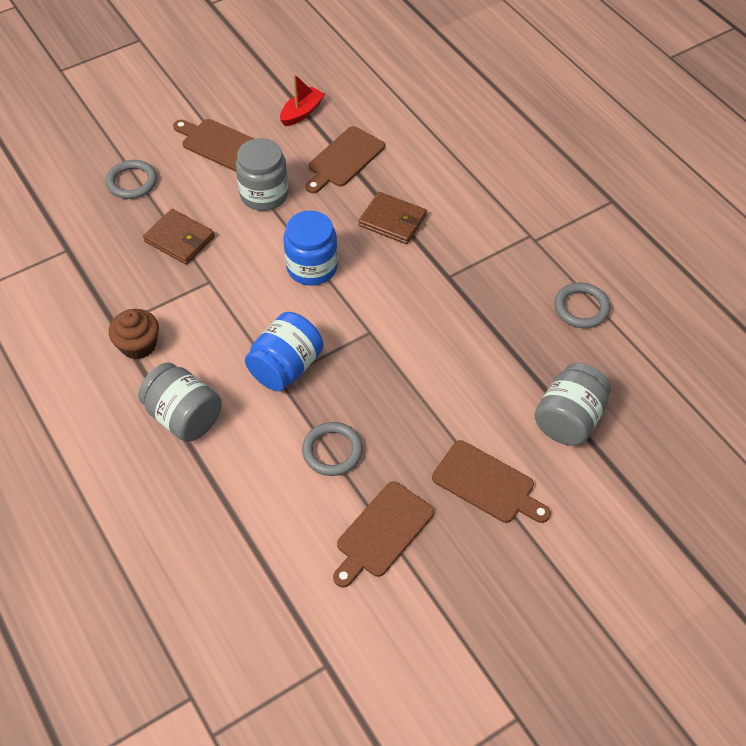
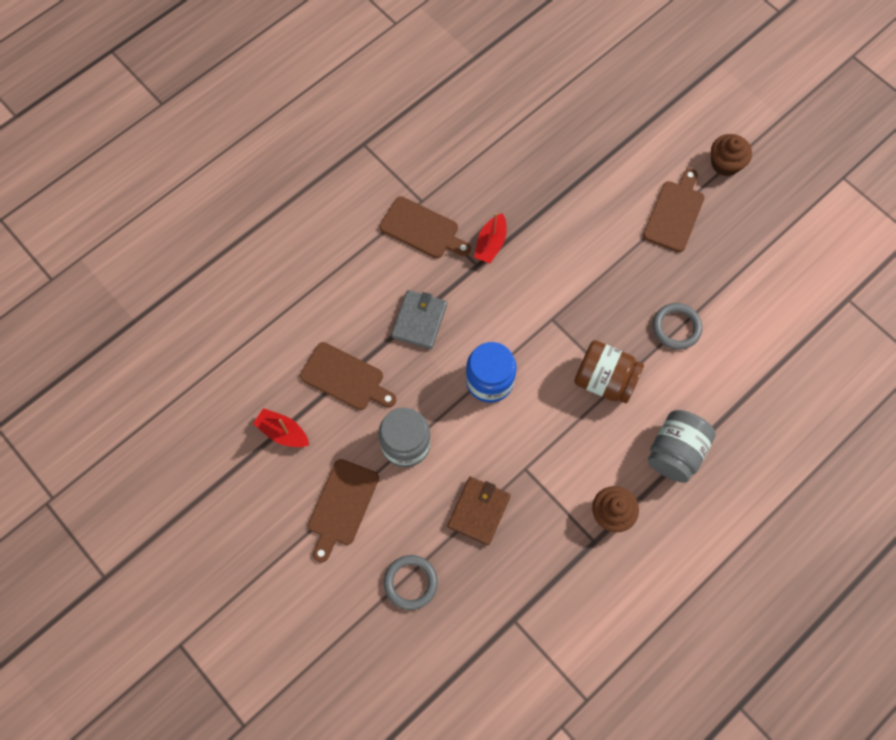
camera: 100 degrees left, 15 degrees up
(286, 367) = (604, 380): blue jar -> brown jar
(382, 532) = (736, 279): brown cutting board -> brown cutting board (422, 229)
(392, 220) = (419, 321): brown wallet -> grey wallet
(472, 292) = (490, 244): none -> red boat
(555, 562) = (725, 163): none -> brown cupcake
(569, 419) = (602, 163): grey jar -> none
(581, 308) = (490, 161): grey ring -> none

